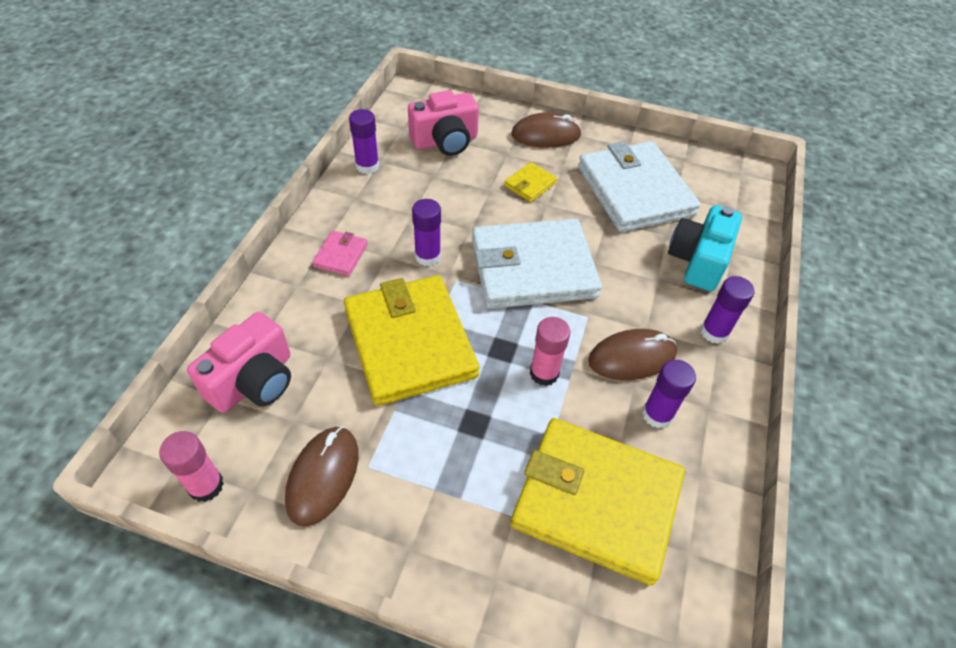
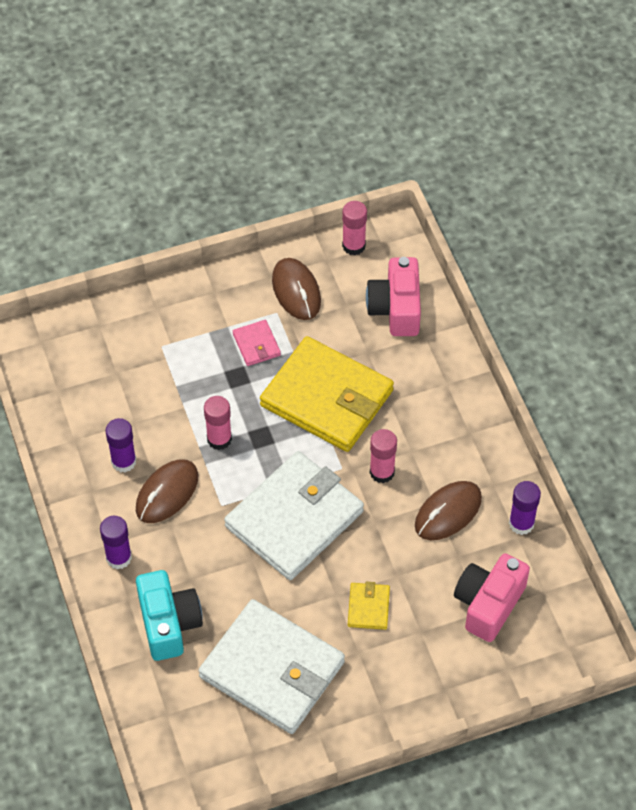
camera: 145 degrees right, 5 degrees up
(341, 255) = (444, 427): pink wallet -> pink wallet (256, 345)
(427, 256) = (382, 472): purple glue stick -> pink glue stick
(546, 135) = (407, 685): brown mouse -> brown mouse (448, 512)
(596, 501) = (128, 382): yellow wallet -> none

